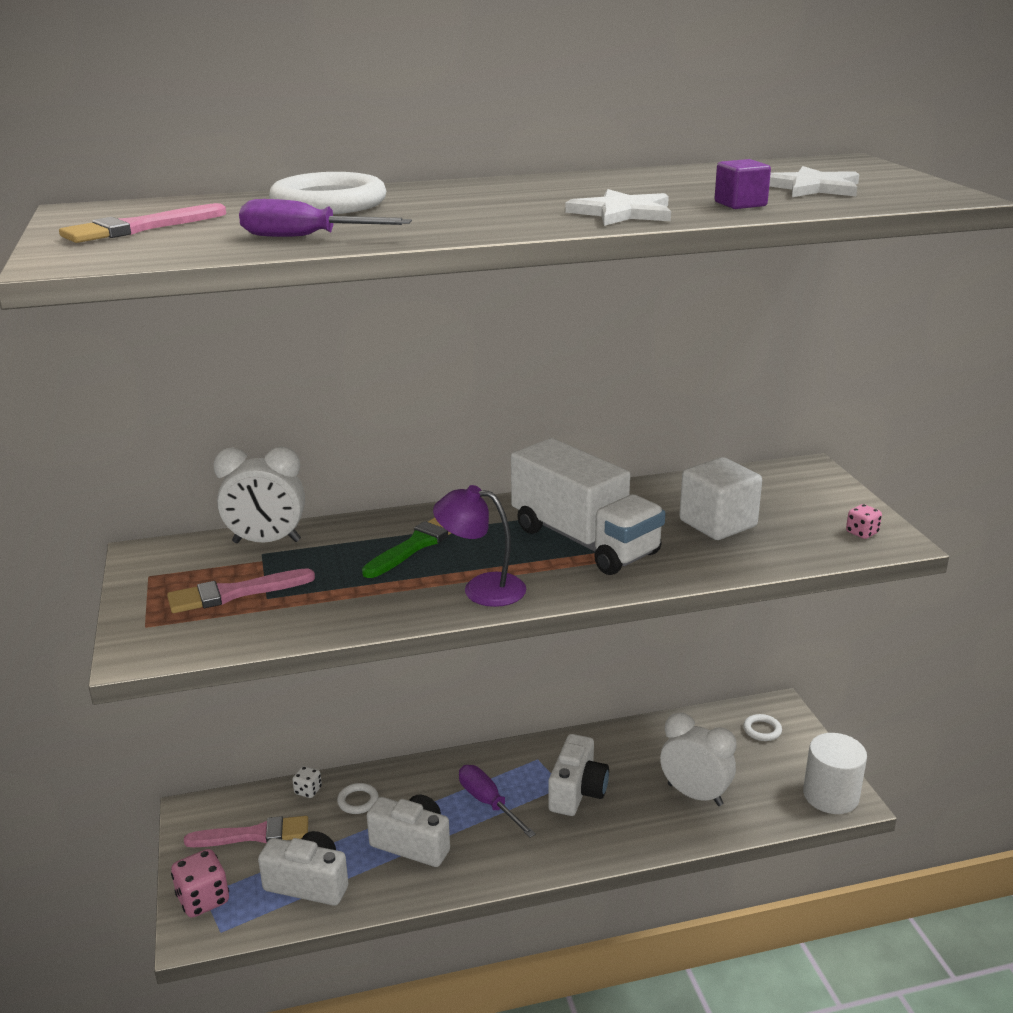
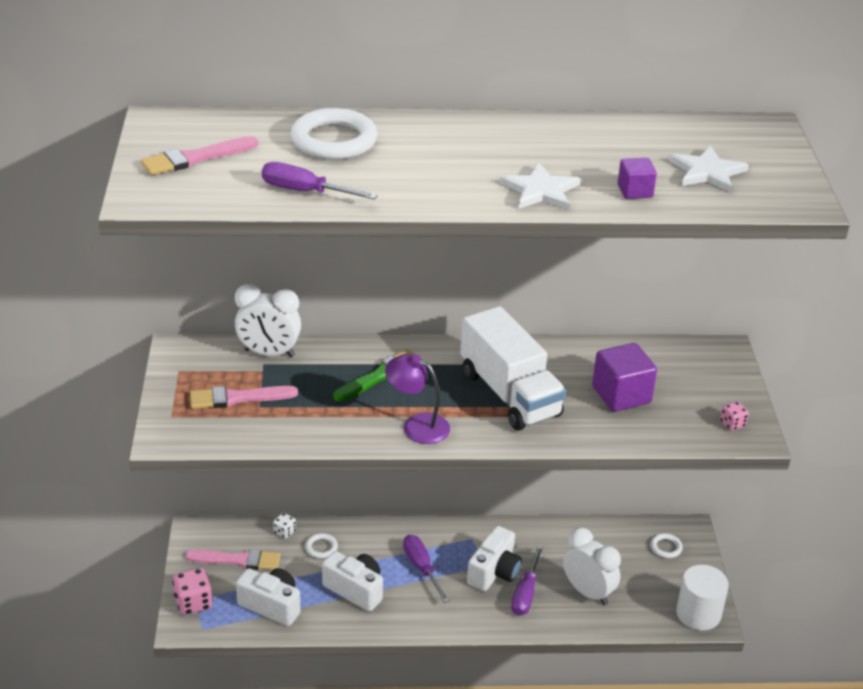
camera: 10 degrees right, 10 degrees up
(622, 809) = (526, 593): none -> purple screwdriver
(717, 523) = (621, 395): white cube -> purple cube

